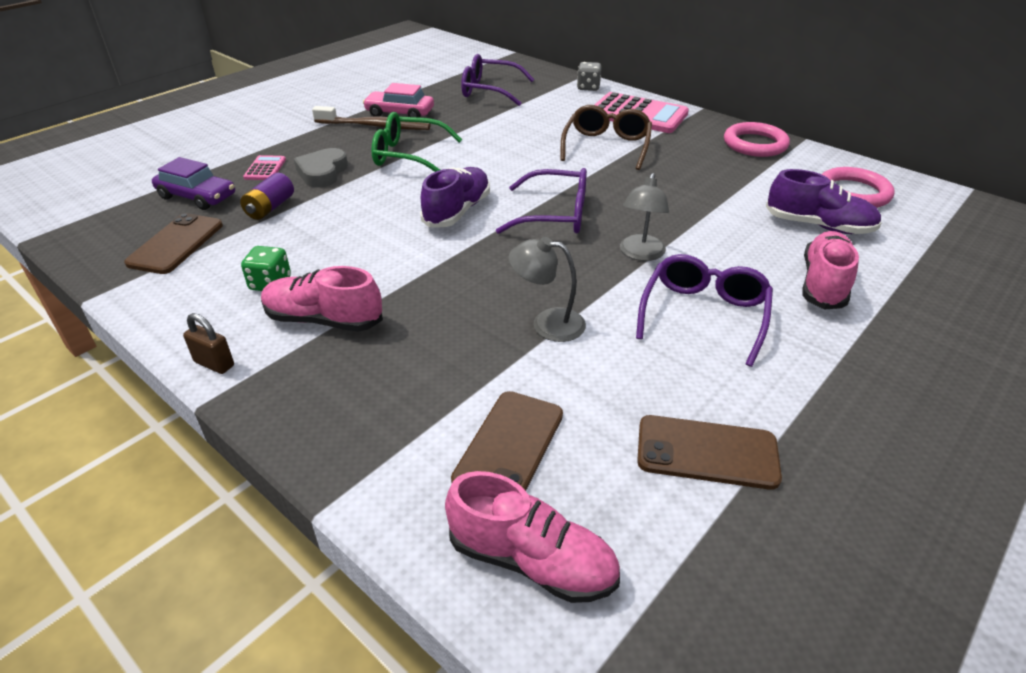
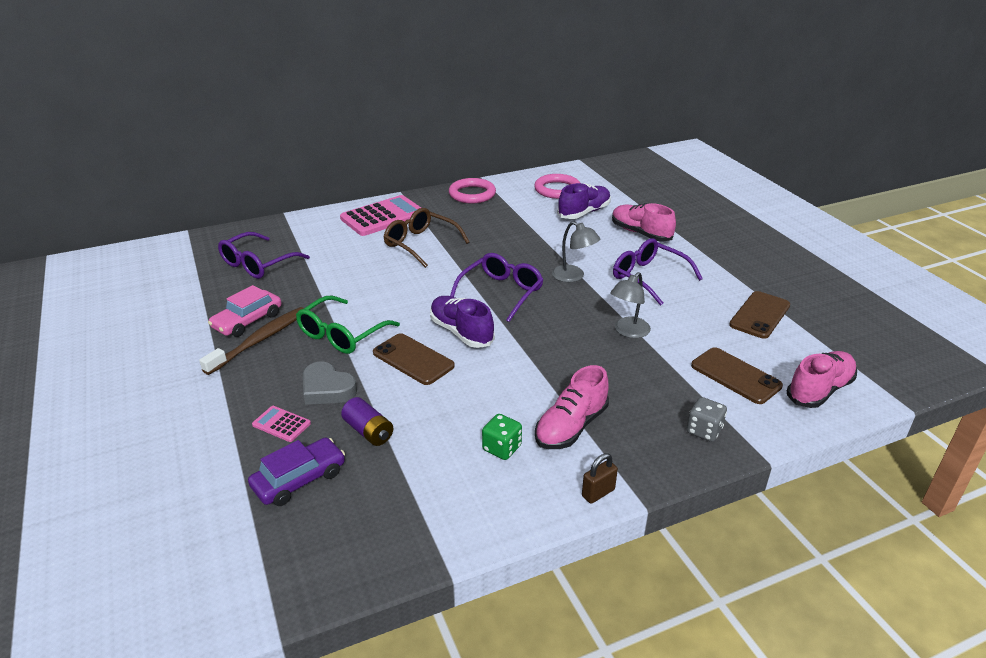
camera: 65 degrees left, 5 degrees down
(176, 244) = (389, 502): brown phone -> brown phone (413, 359)
(588, 87) = (311, 220): grey dice -> grey dice (704, 431)

